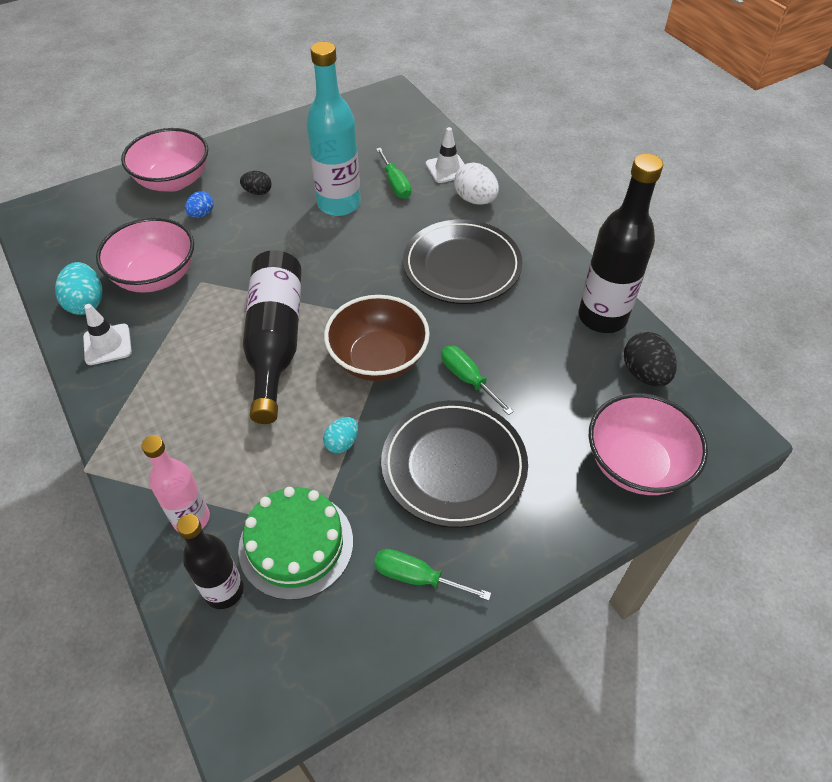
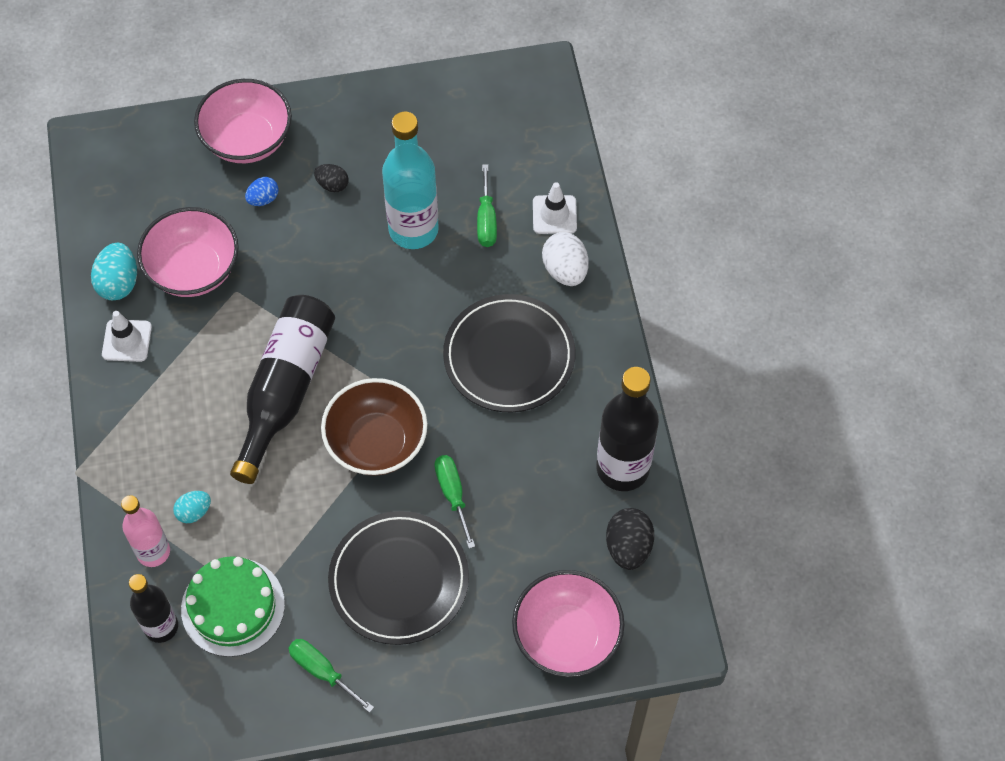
camera: 20 degrees right, 10 degrees up
(342, 443) = (308, 523): turquoise egg -> turquoise egg (194, 512)

